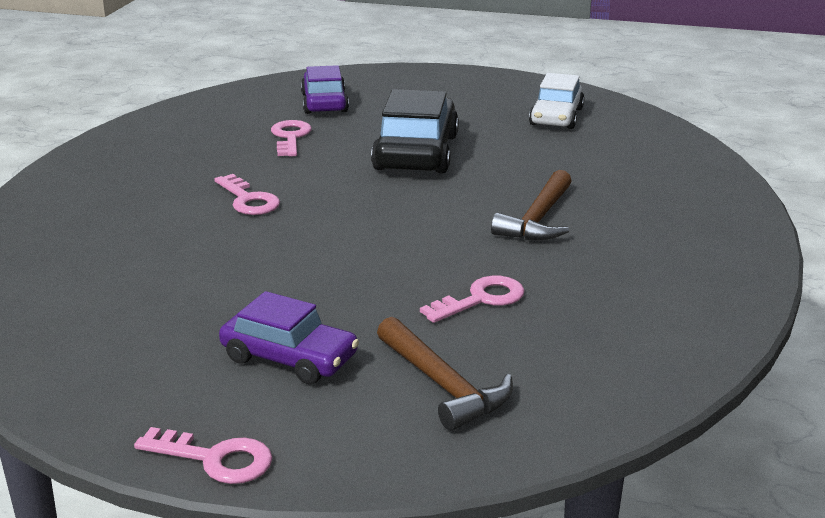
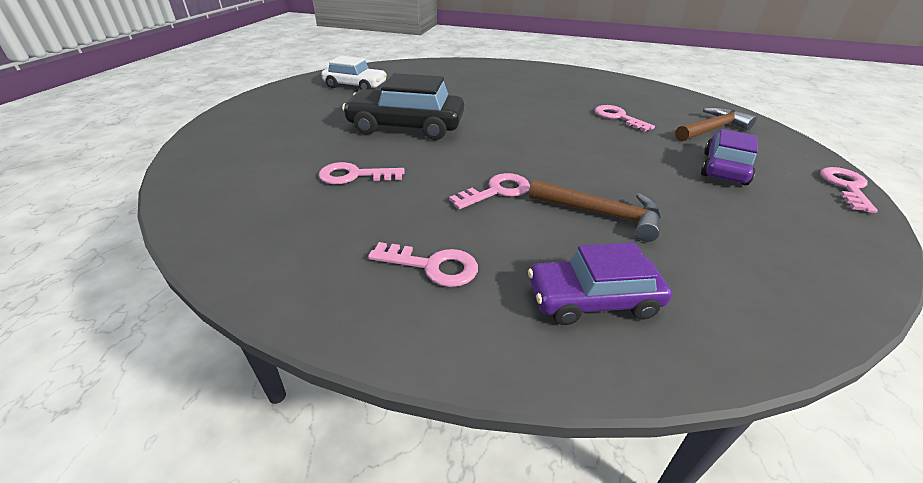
camera: 90 degrees left, 10 degrees up
(134, 174) = (433, 266): none -> pink key
(324, 103) = (269, 160): purple car -> purple car (593, 299)
(538, 219) = (514, 100): brown hammer -> brown hammer (602, 214)

